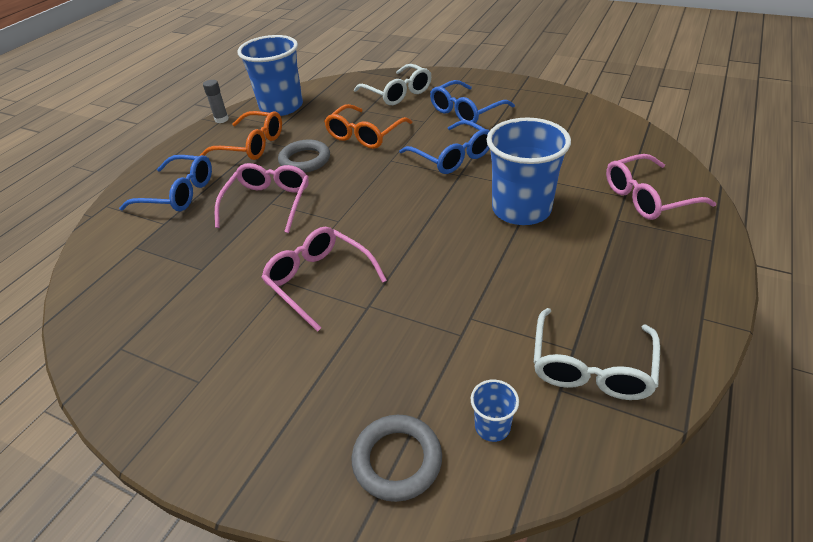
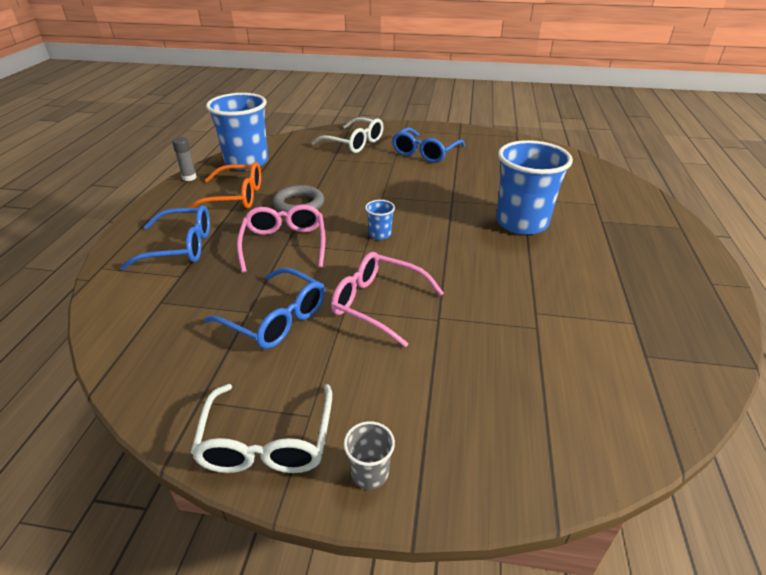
camera: 20 degrees left, 5 degrees down
(218, 448) = (370, 473): none -> grey cup
(365, 135) = (345, 178): orange glasses -> none
(397, 460) = (550, 443): grey ring -> none
(452, 156) = (436, 188): blue glasses -> blue glasses (276, 318)
(492, 426) = (612, 396): blue cup -> blue cup (380, 234)
(591, 366) = (657, 333): white glasses -> white glasses (267, 441)
(647, 197) = (613, 203): pink glasses -> none

